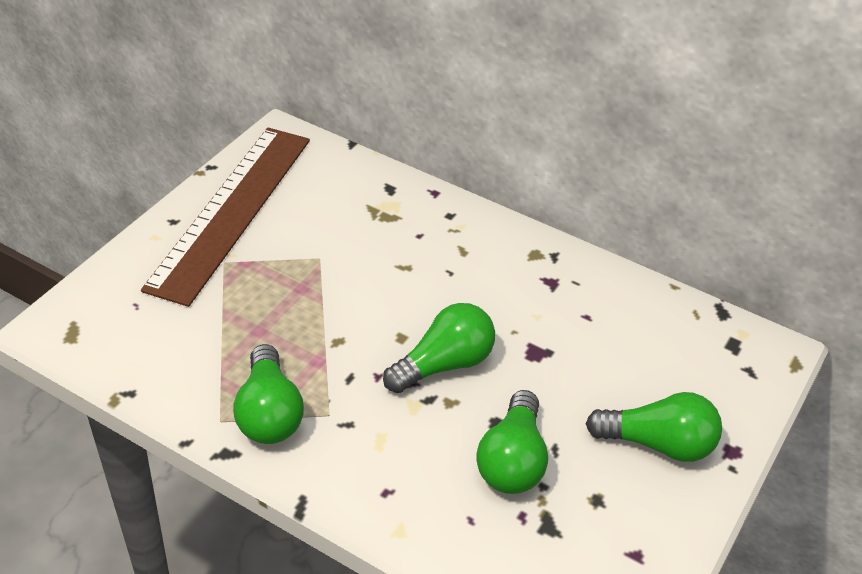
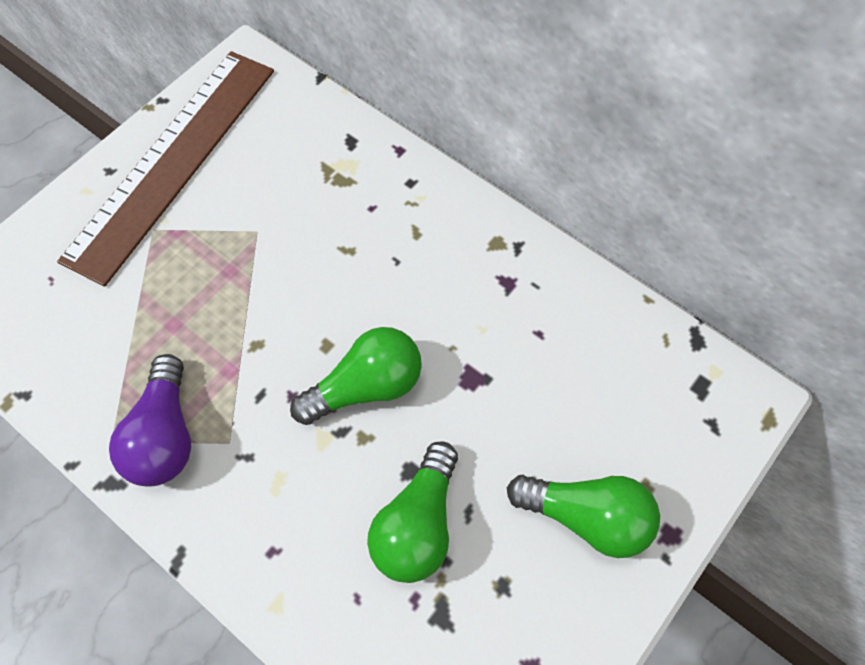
camera: 10 degrees right, 20 degrees up
(269, 413) = (165, 435): green light bulb -> purple light bulb

